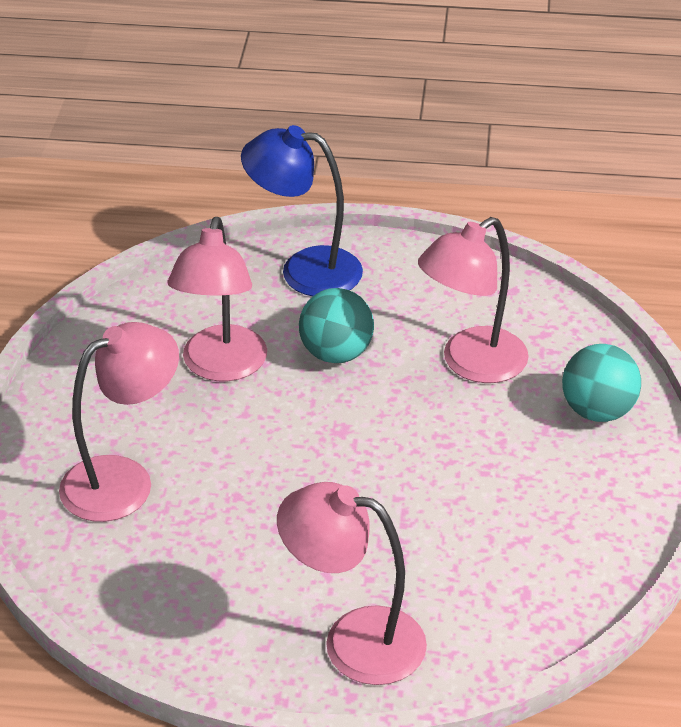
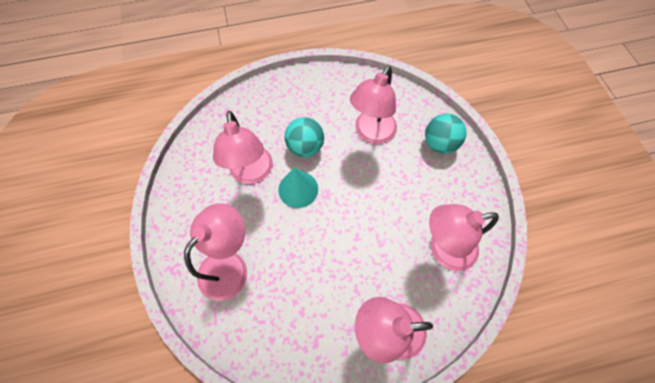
camera: 20 degrees left, 25 degrees up
(293, 409) = (298, 189): none -> turquoise cone
(304, 270) = (270, 100): blue lamp -> none
(518, 561) = (443, 249): none -> pink lamp

